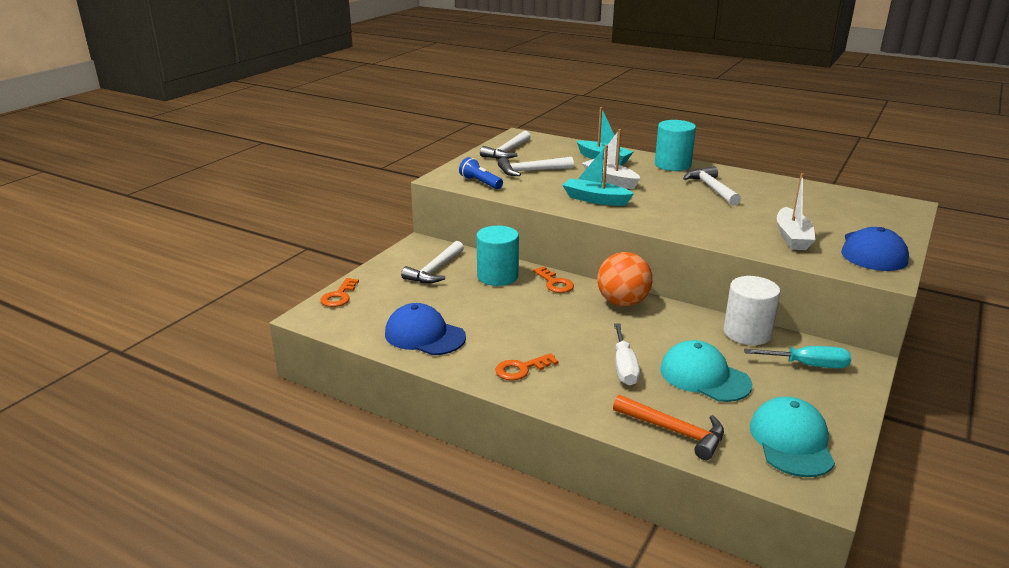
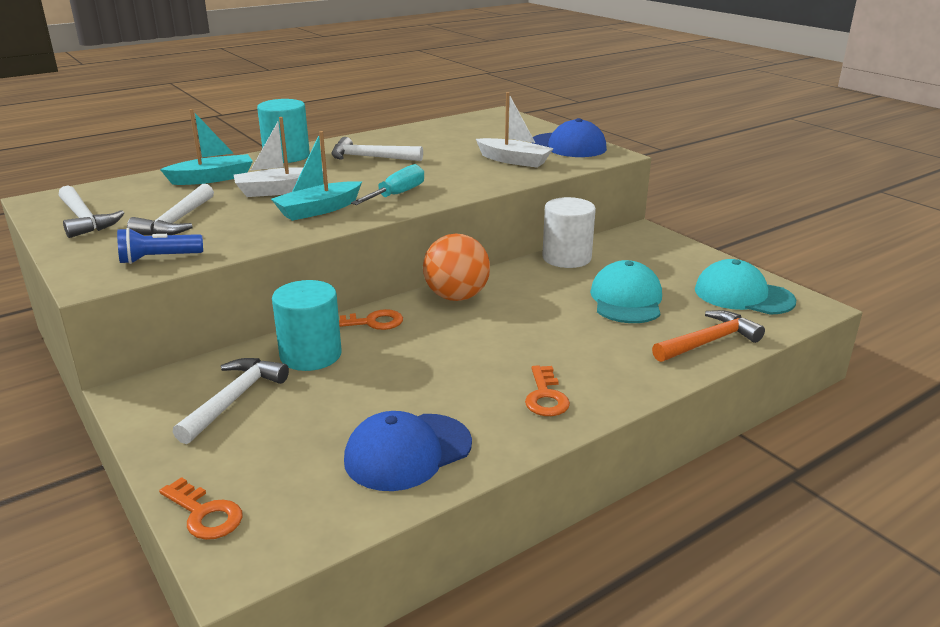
camera: 65 degrees left, 0 degrees up
(435, 270) = (234, 399): white hammer -> white hammer turned 120 degrees counterclockwise
(624, 367) = (584, 333): white screwdriver -> none
(704, 377) = (626, 299): turquoise cap -> turquoise cap turned 120 degrees clockwise
(808, 365) = (636, 252): turquoise screwdriver -> turquoise screwdriver (397, 195)

